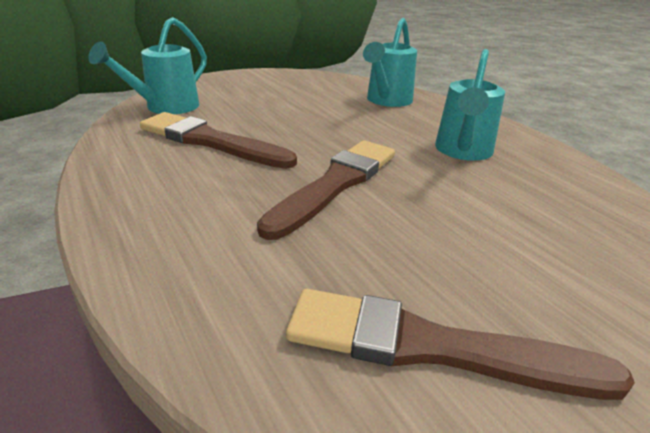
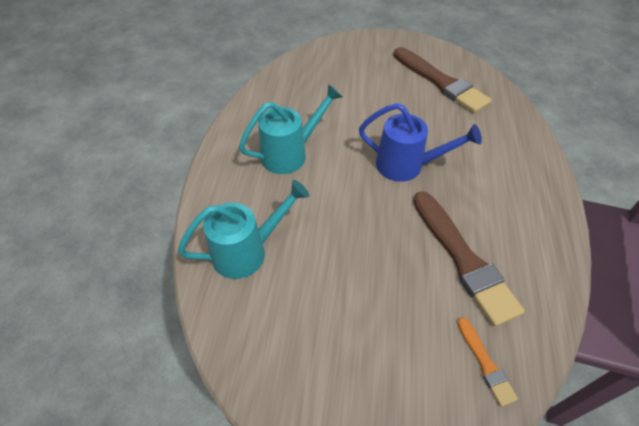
camera: 140 degrees left, 20 degrees up
(166, 107) = (485, 363): turquoise watering can -> orange brush
(335, 185) = (406, 166): brown brush -> blue watering can

